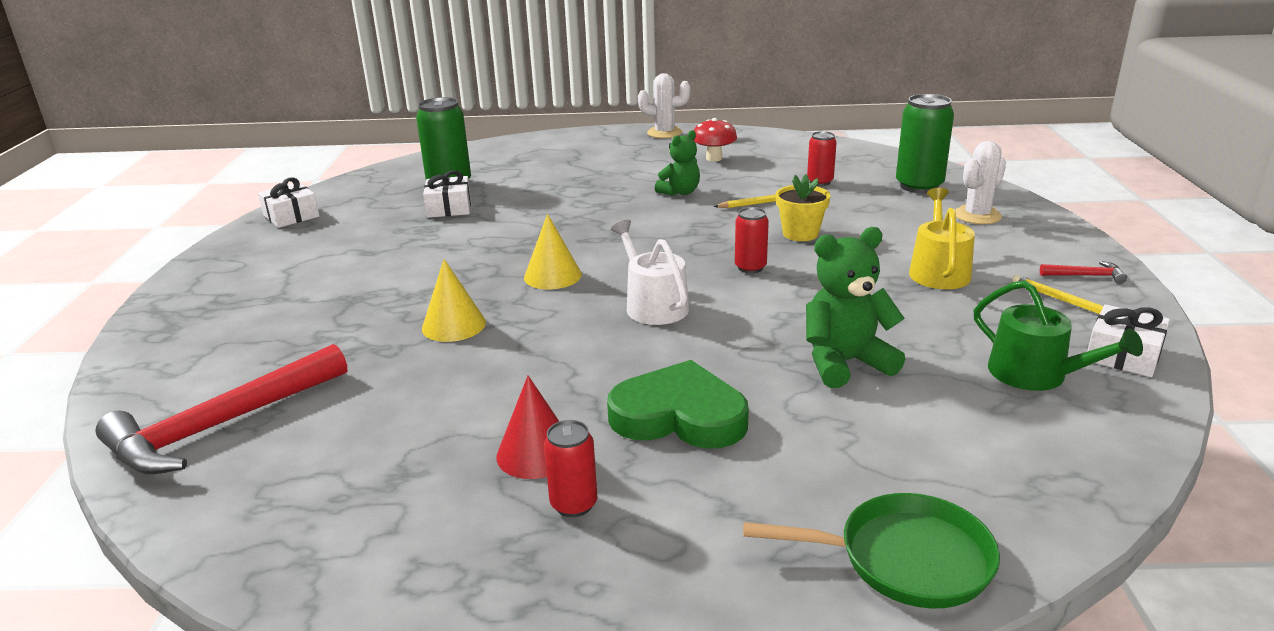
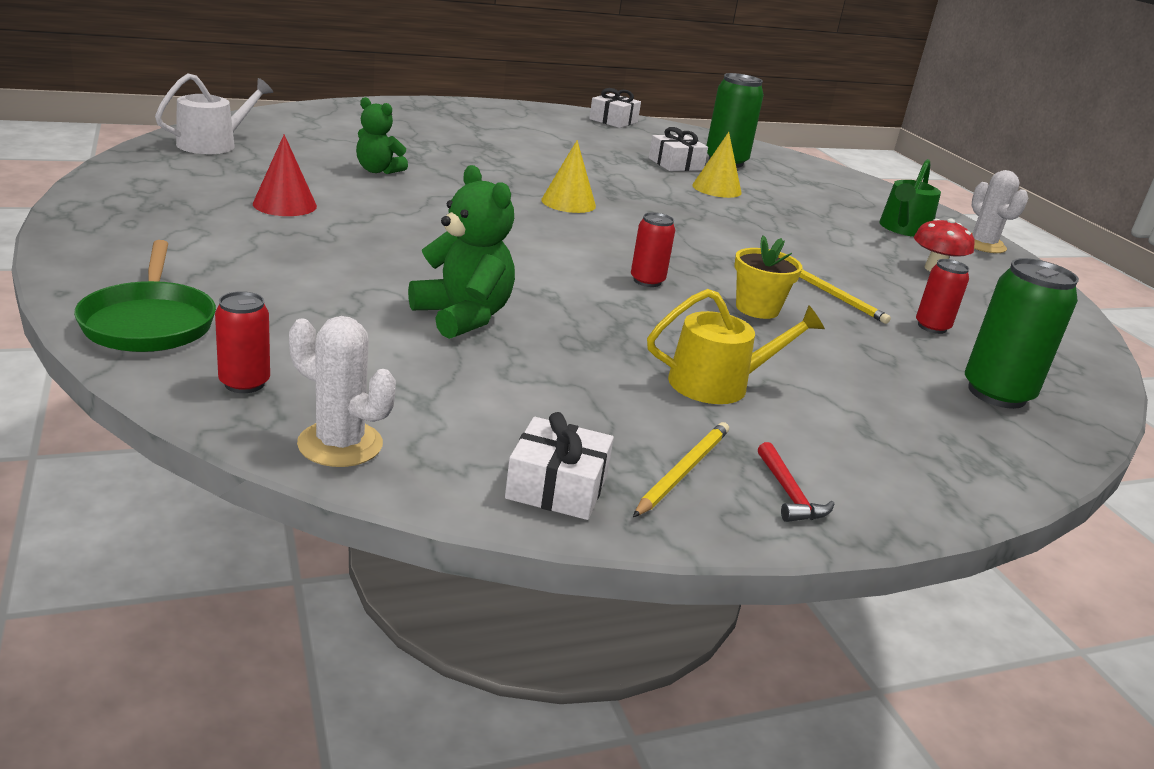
camera: 65 degrees right, 0 degrees up
(222, 425) = (304, 129): red hammer -> none
(454, 325) = (461, 175): yellow cone -> yellow cone (716, 189)
(574, 504) = (222, 216): red can -> red can (244, 383)
(653, 305) = (536, 239): white watering can -> white watering can (213, 144)
(679, 416) = (347, 248): green heart -> none
(680, 192) = (811, 251): green teddy bear -> green teddy bear (378, 170)
(977, 216) = (931, 429): white cactus -> white cactus (340, 444)
(1036, 375) = (480, 418): green watering can -> green watering can (903, 229)

